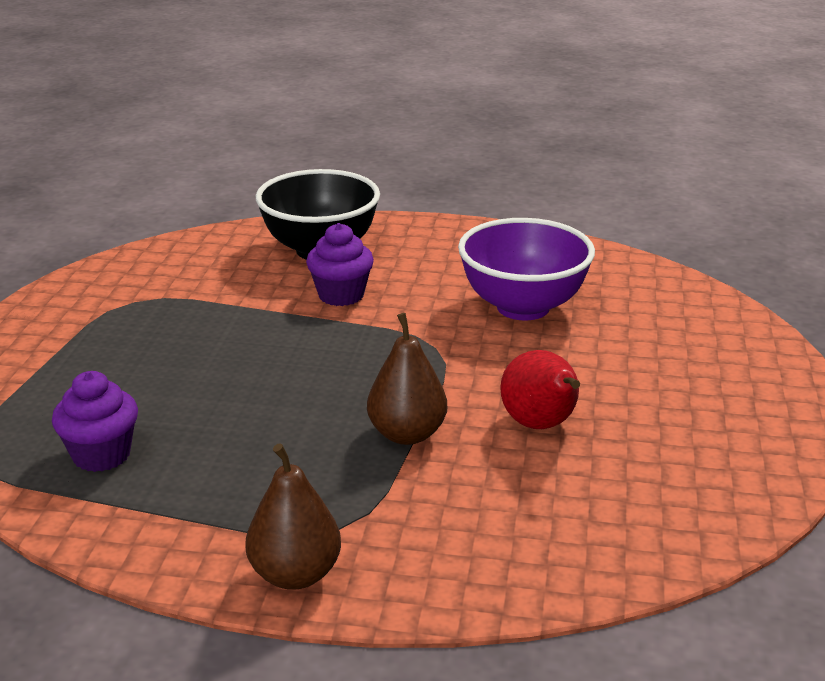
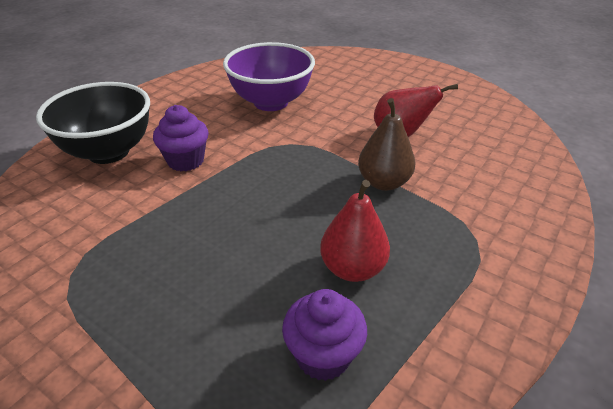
camera: 65 degrees left, 10 degrees up
(229, 445) = (352, 268): none -> red pear
(295, 574) = (524, 273): brown pear -> none

